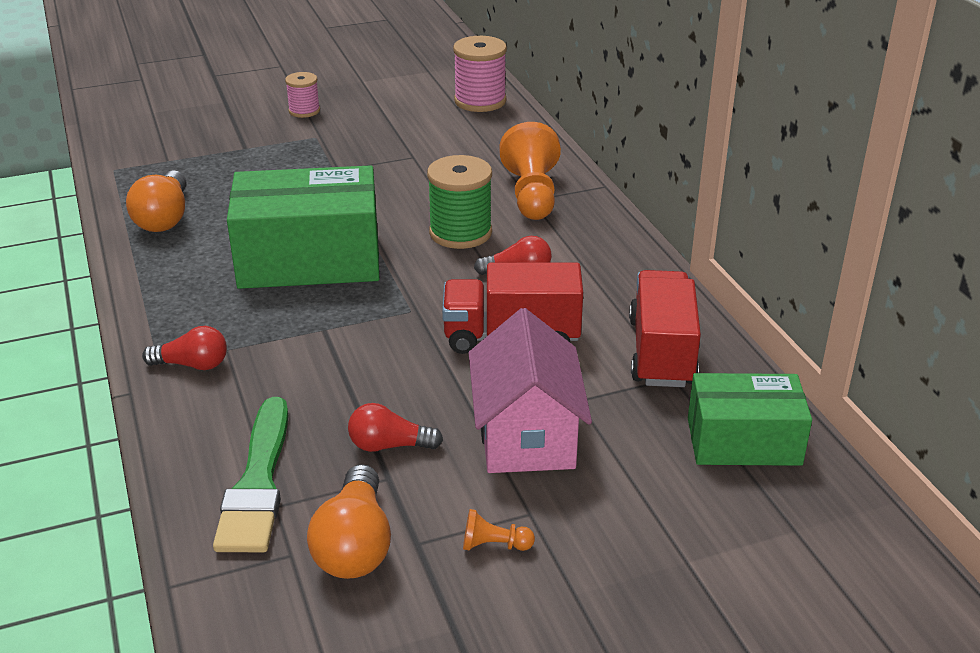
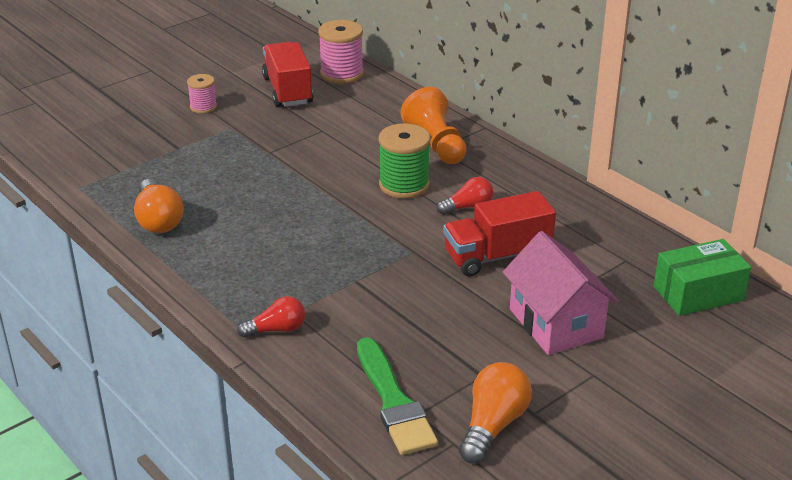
camera: 20 degrees left, 0 degrees up
(309, 259) = (303, 230): green box -> none
(354, 545) = (493, 425): orange light bulb -> orange light bulb turned 135 degrees counterclockwise
(389, 445) = (467, 353): red light bulb -> none
(494, 545) = (585, 401): orange pawn -> none
(661, 352) = (607, 244): red truck -> red truck (288, 91)

